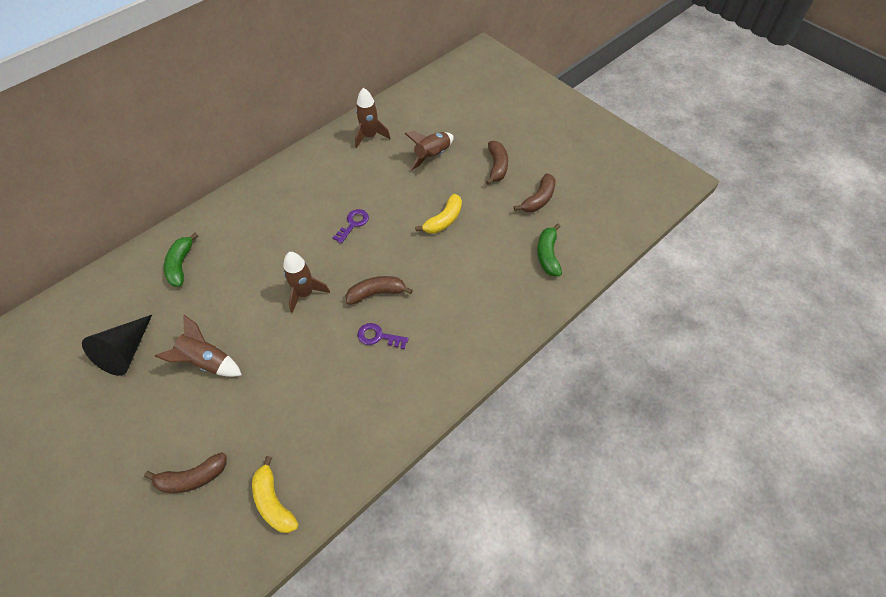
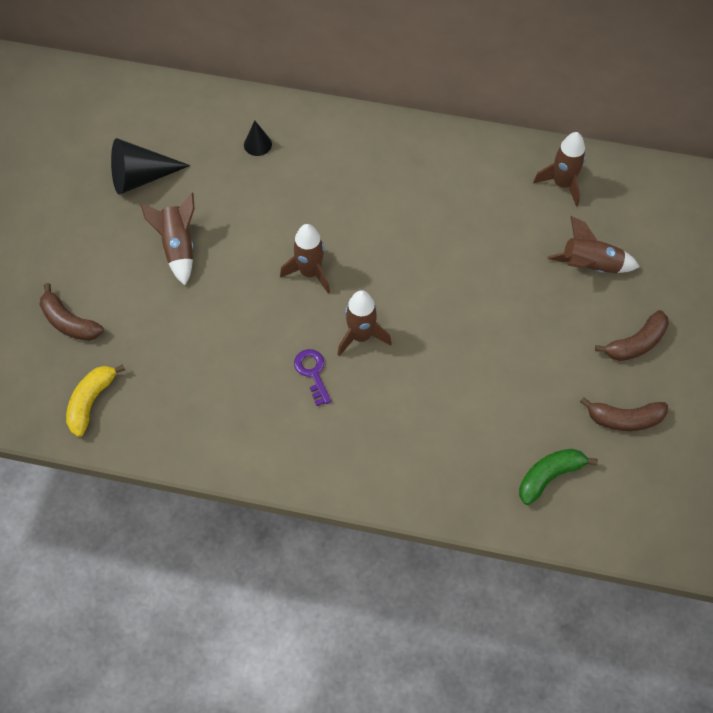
camera: 55 degrees right, 5 degrees up
(181, 265) = (257, 144): green banana -> black cone
(353, 224) = (428, 254): purple key -> none
(376, 293) = (361, 336): brown banana -> brown rocket
(444, 220) = (507, 338): yellow banana -> none

